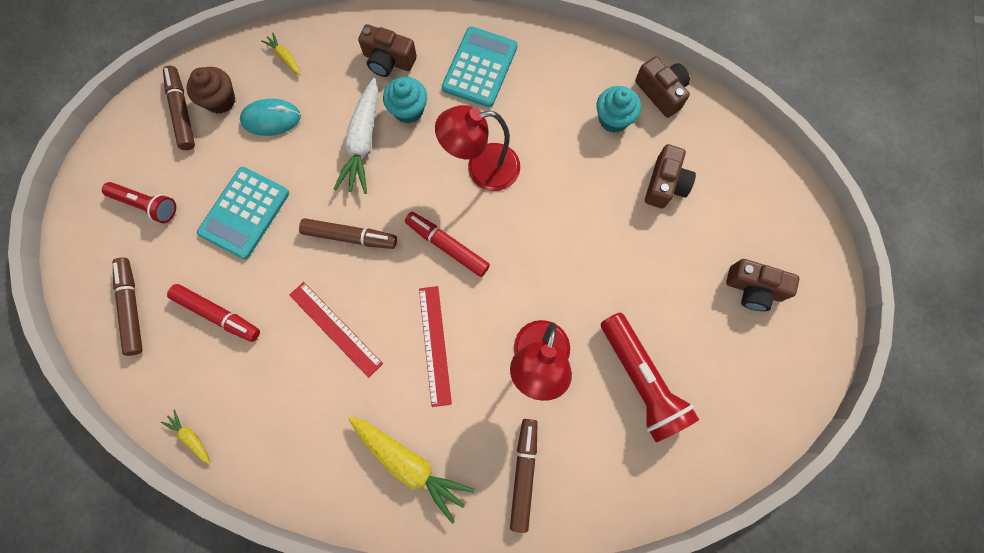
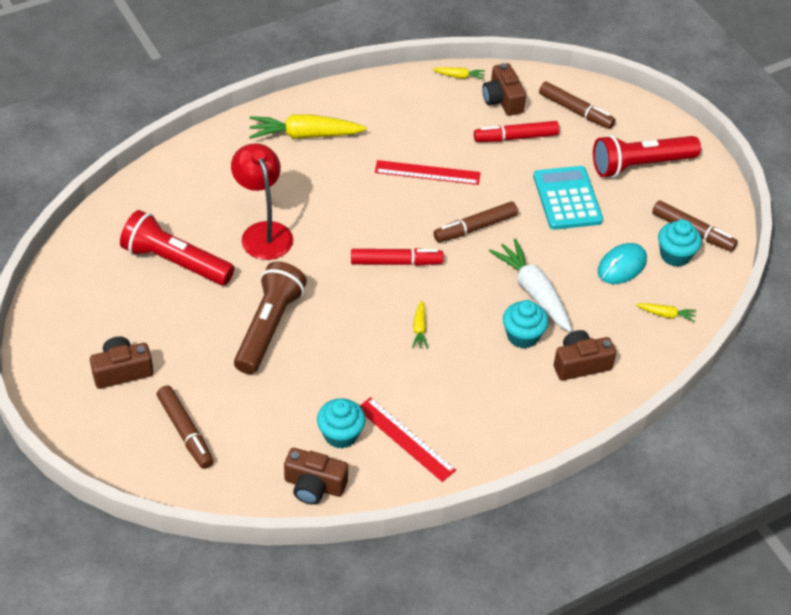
camera: 140 degrees right, 25 degrees down
(146, 205) = (640, 165): red flashlight -> red flashlight, size x1.62
(220, 100) = (675, 255): brown cupcake -> turquoise cupcake
(434, 345) = (348, 201): red ruler -> red ruler (405, 439)
(480, 67) = (497, 406): turquoise calculator -> none
(482, 169) = (419, 329): red lamp -> yellow carrot
(524, 473) = (222, 169): brown marker -> brown marker (185, 432)
(603, 252) = (269, 327): none -> brown flashlight
(665, 184) = (253, 408): brown camera -> brown camera (502, 100)

